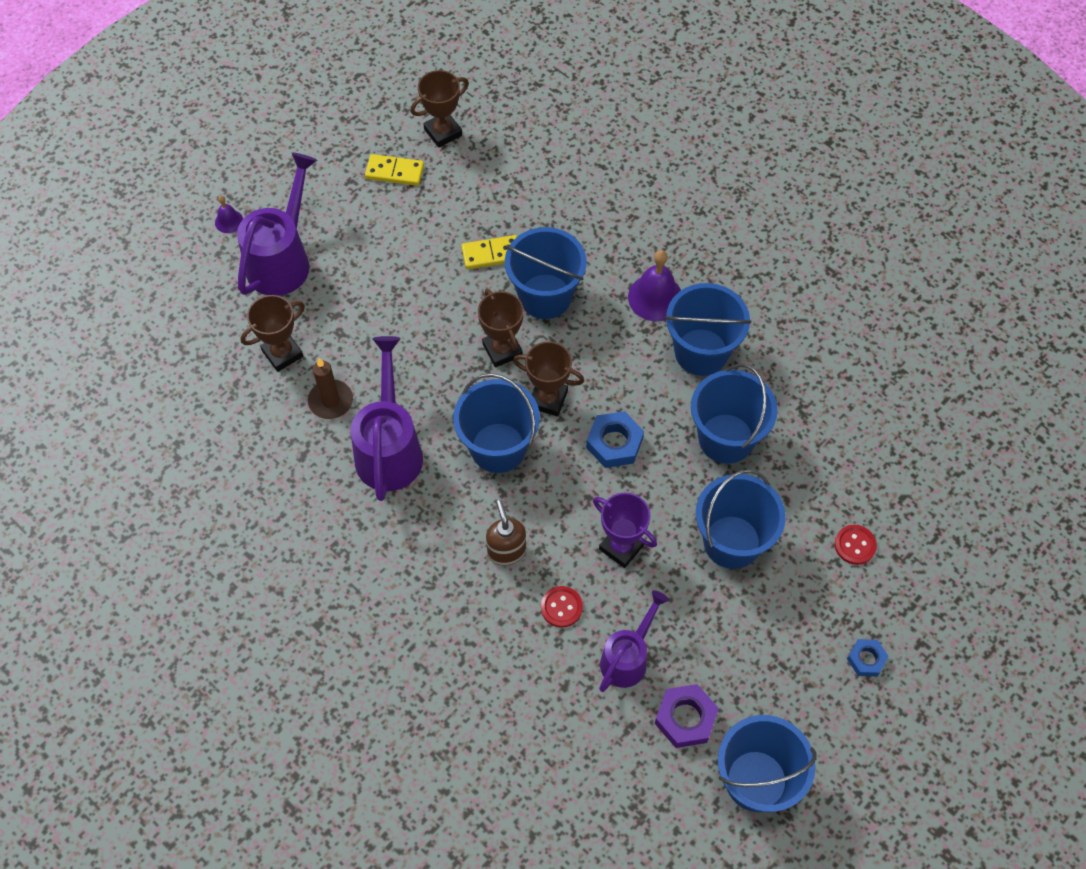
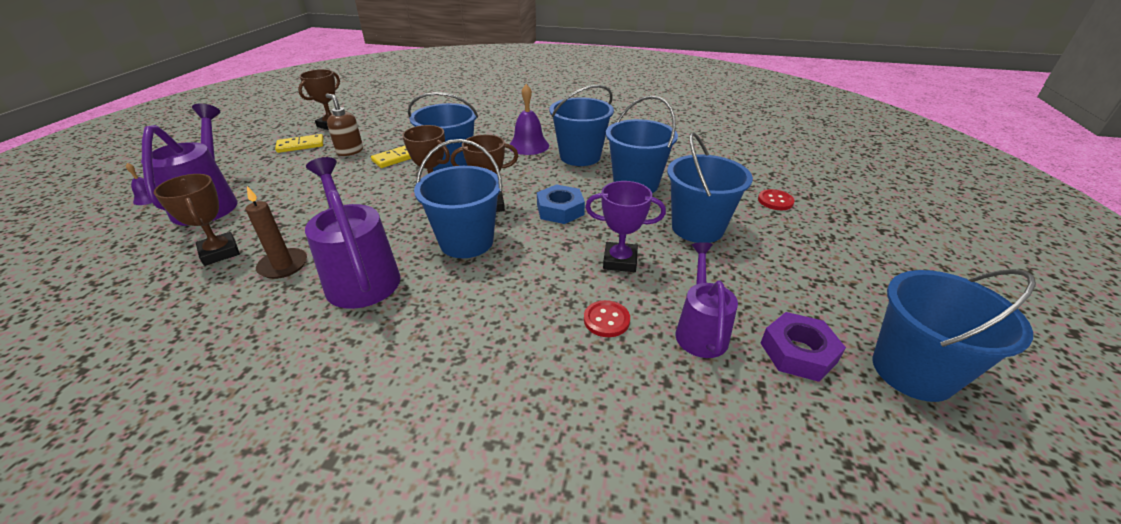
camera: 30 degrees left, 25 degrees down
(282, 353) = (220, 252): brown trophy -> brown trophy turned 60 degrees counterclockwise
(506, 551) = (522, 301): brown soap dispenser -> brown soap dispenser (350, 151)
(866, 659) = (864, 252): blue nut -> none

